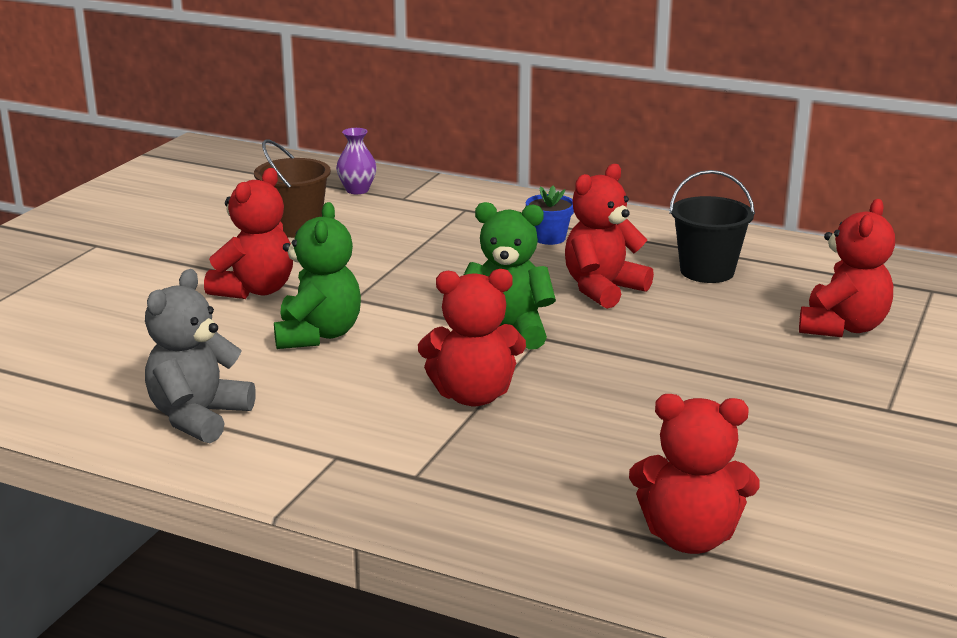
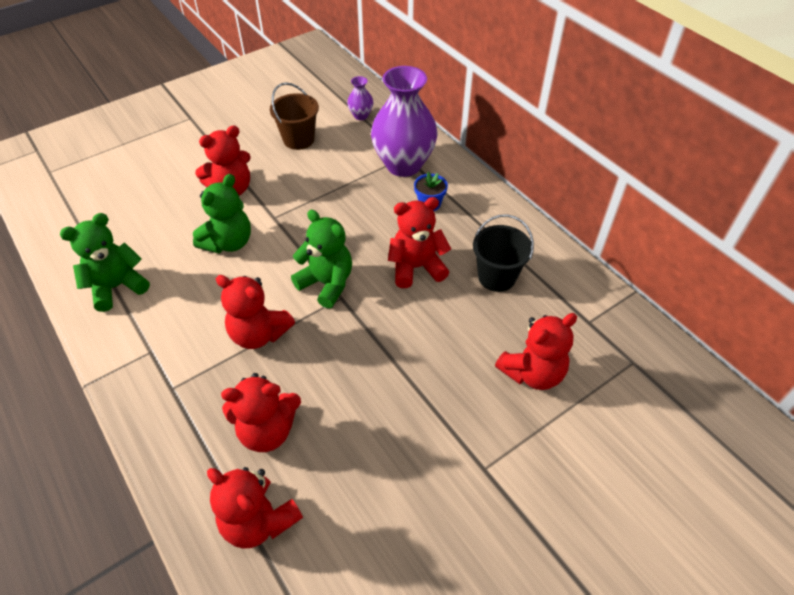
camera: 30 degrees right, 25 degrees up
(198, 417) = (117, 287): grey teddy bear -> green teddy bear
(472, 216) = (403, 165): none -> purple vase
(597, 466) = (267, 430): none -> red teddy bear

